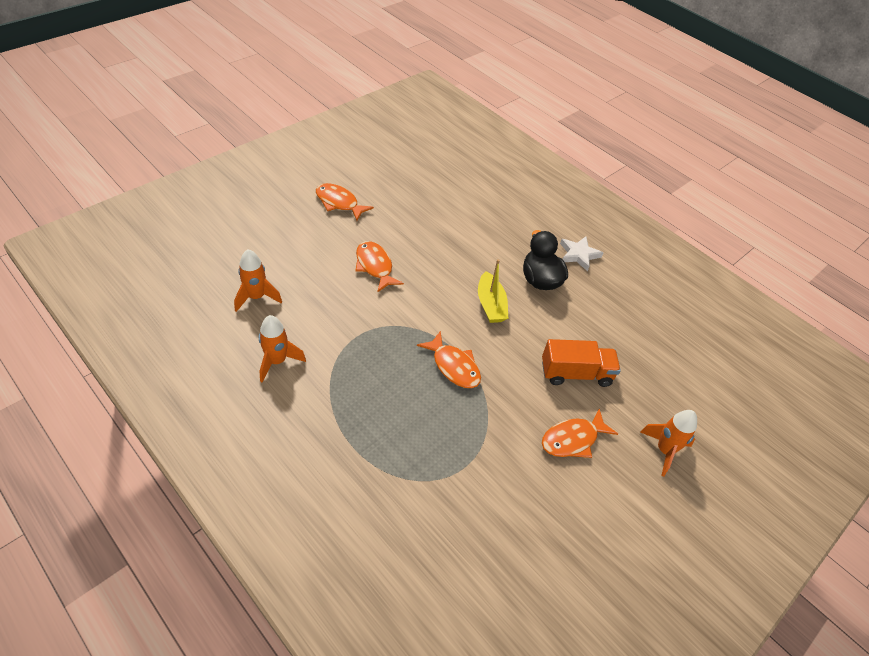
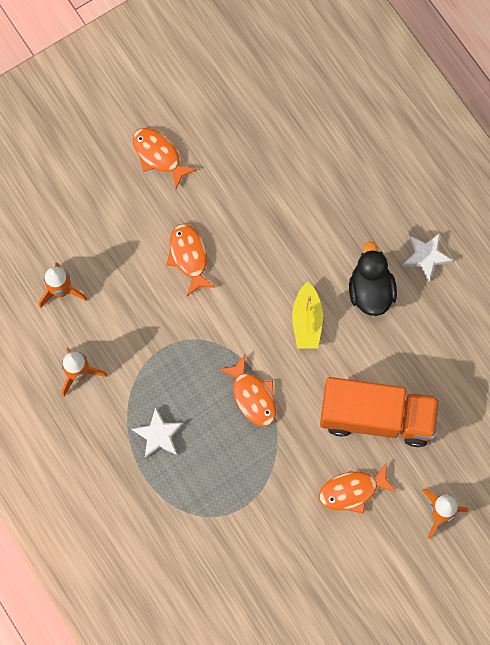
camera: 15 degrees right, 25 degrees up
(365, 408) = (158, 435): none -> white star
(576, 373) = (376, 417): orange truck -> orange truck, size x1.54

